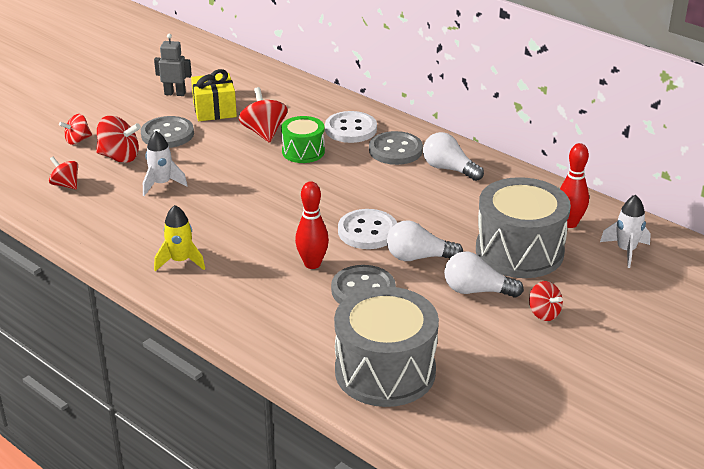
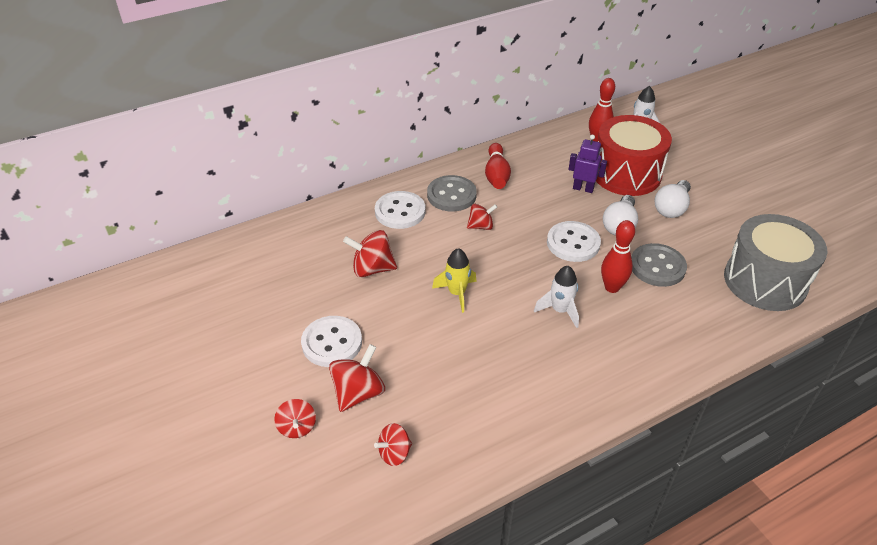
camera: 70 degrees left, 10 degrees up
(162, 184) = (433, 366): white rocket -> white rocket (560, 310)
(167, 134) = (332, 343): grey button -> white button
(175, 93) = (244, 320): grey robot -> none
(180, 261) = (582, 376): yellow rocket -> yellow rocket (457, 293)
(214, 110) = (302, 295): yellow gift -> none
(303, 151) = (423, 250): green drum -> none
(449, 169) = (496, 175): white light bulb -> red bowling pin
(467, 225) = (583, 188): none -> purple robot
(519, 251) = (626, 174): grey drum -> red drum
(543, 313) = (705, 185): red spinning top -> red spinning top (481, 226)

